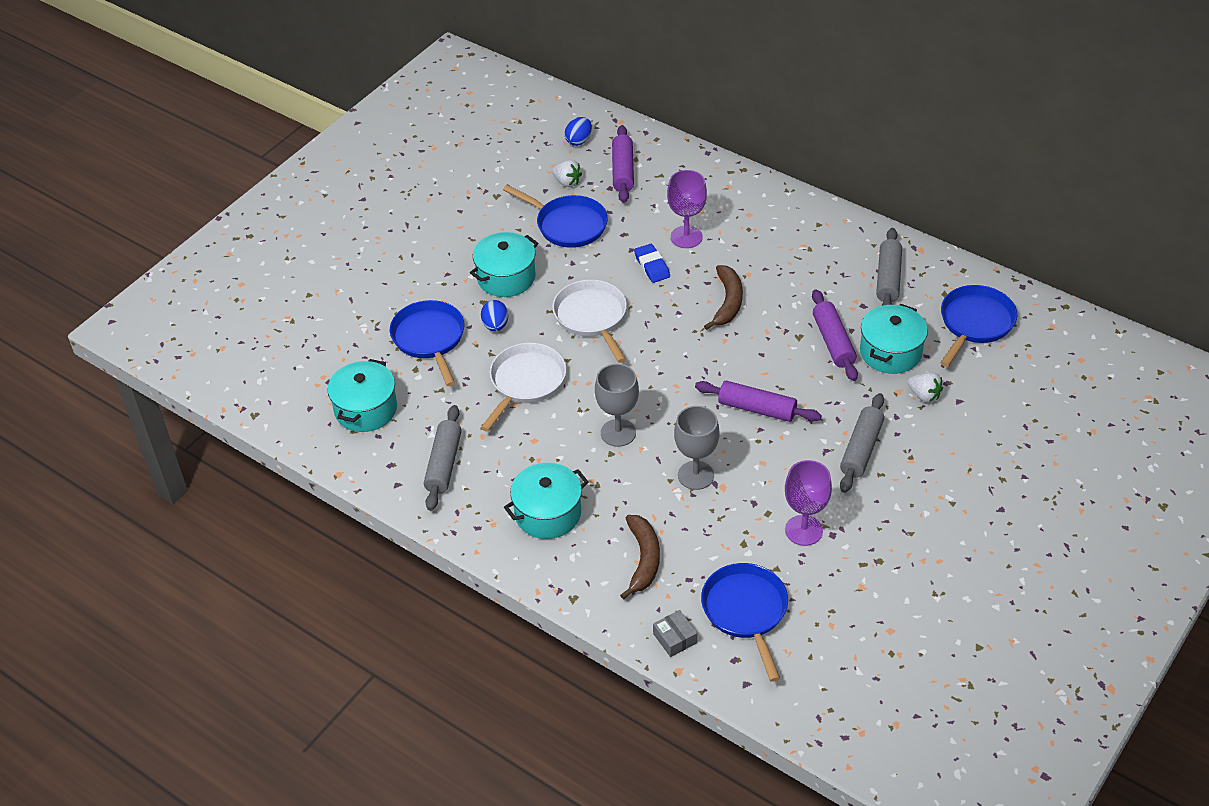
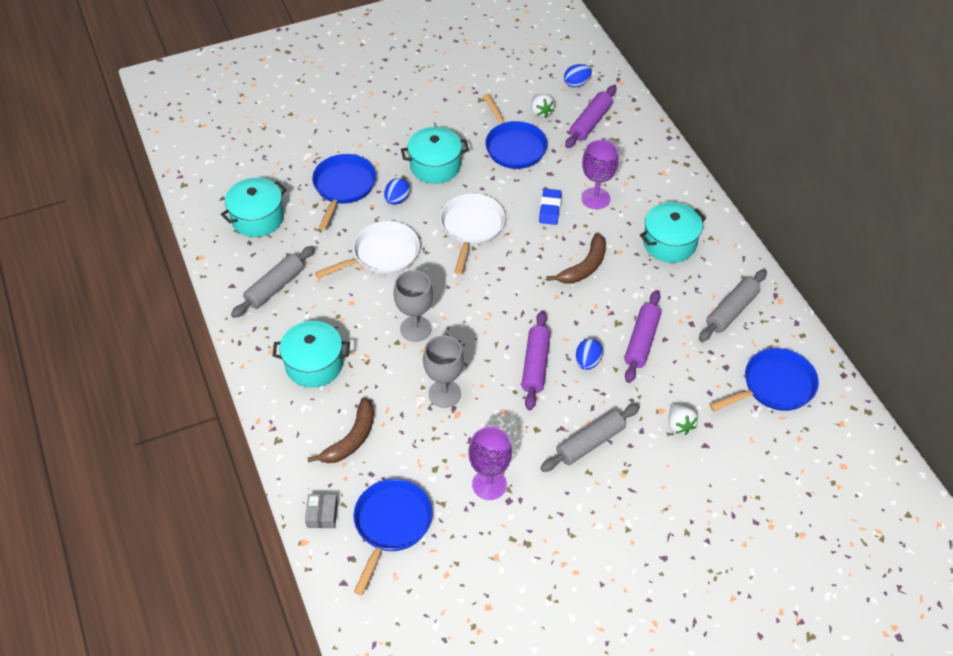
camera: 30 degrees right, 5 degrees up
(757, 409) = (535, 365): purple rolling pin -> purple rolling pin turned 45 degrees clockwise
(801, 382) = (587, 362): none -> blue egg
(890, 352) = (682, 374): turquoise pot -> turquoise pot (669, 243)

